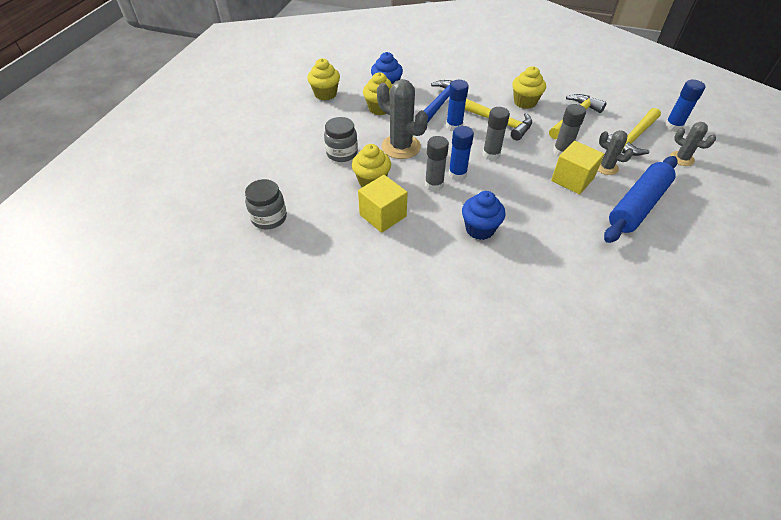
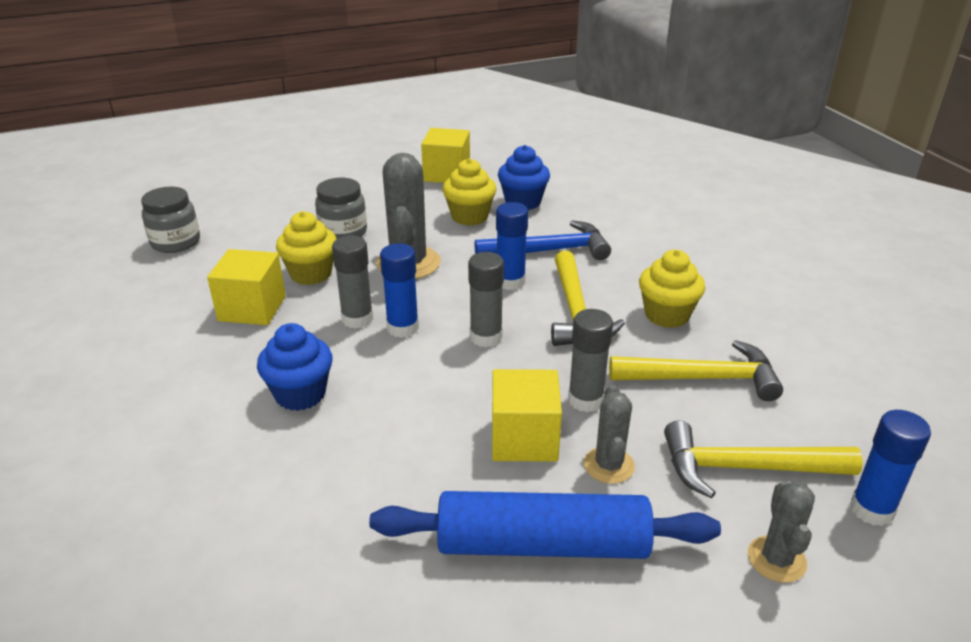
camera: 50 degrees right, 15 degrees down
(325, 94) = (446, 174): yellow cupcake -> yellow cube

